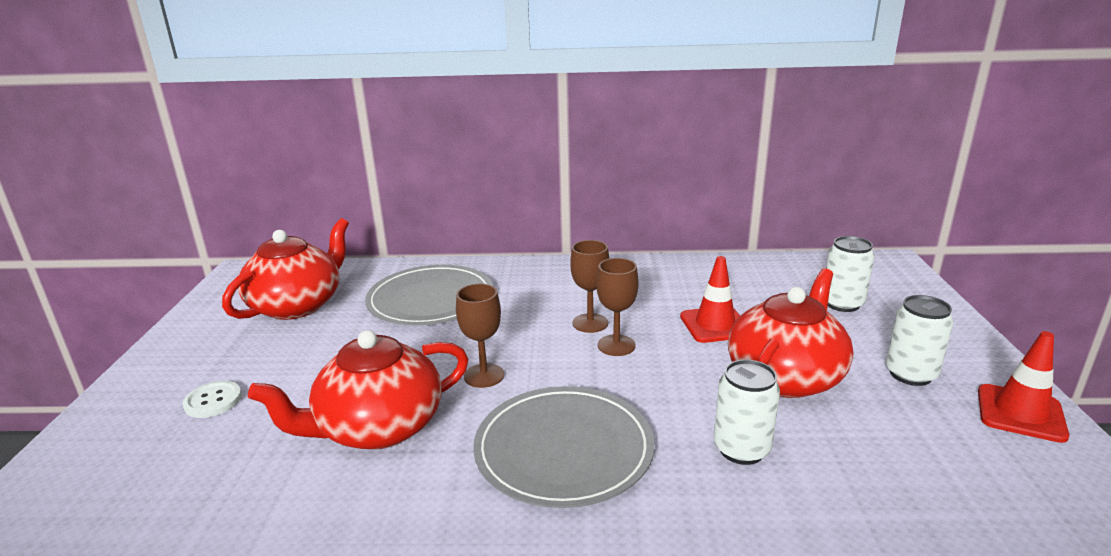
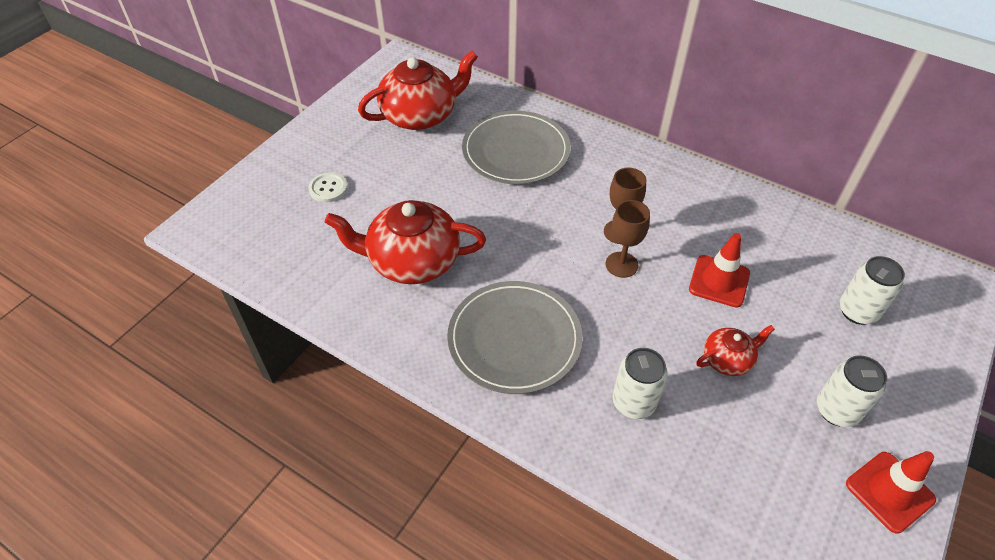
camera: 30 degrees right, 25 degrees up
(484, 375) = (505, 248): brown goblet -> none
(785, 376) = (727, 359): red teapot -> red teapot, size x0.51

